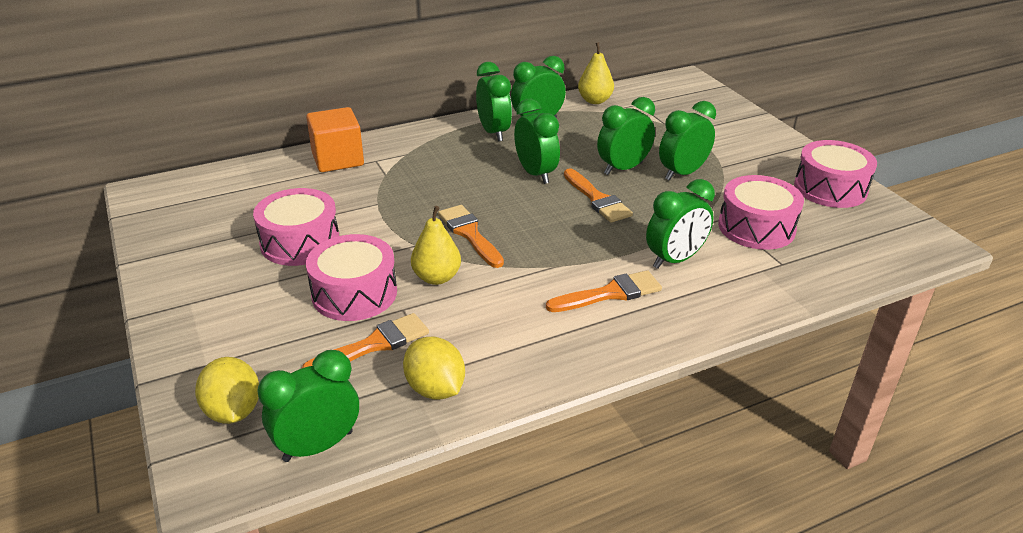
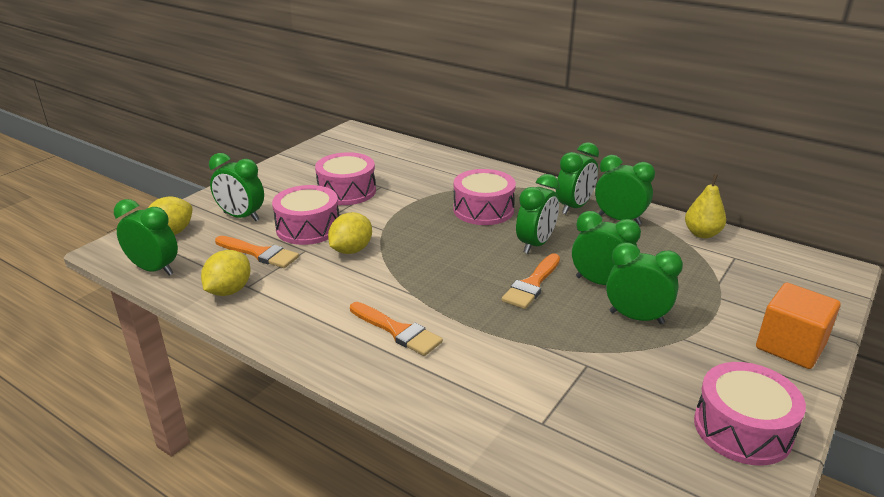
camera: 60 degrees right, 5 degrees down
(337, 159) = (456, 167): orange cube -> orange cube (790, 346)
(436, 277) = (351, 250): yellow pear -> yellow lemon
(469, 234) = (417, 244): orange brush -> none
(675, 260) = (480, 352): green clock -> green clock (241, 217)
(756, 227) = (591, 389): pink drum -> pink drum (483, 210)

